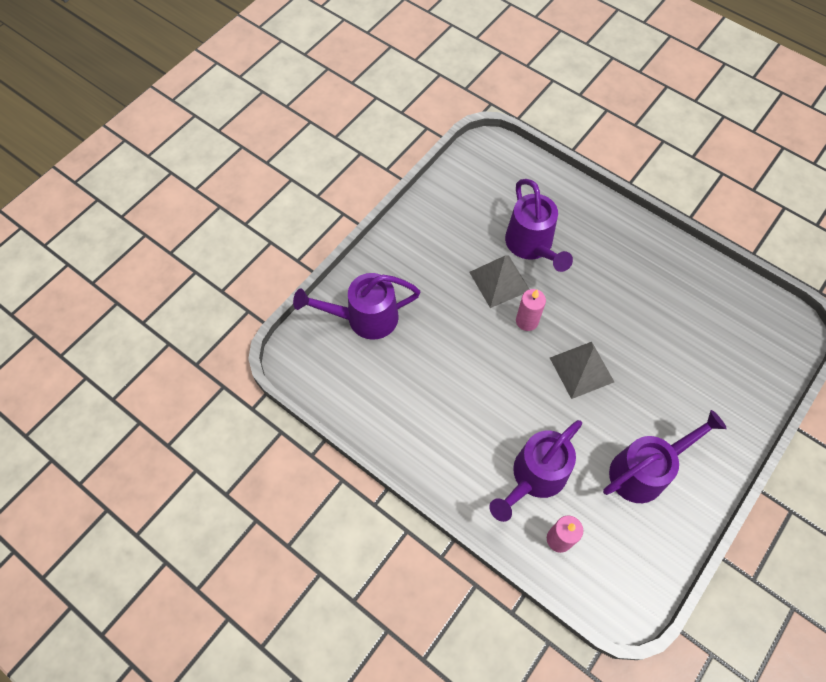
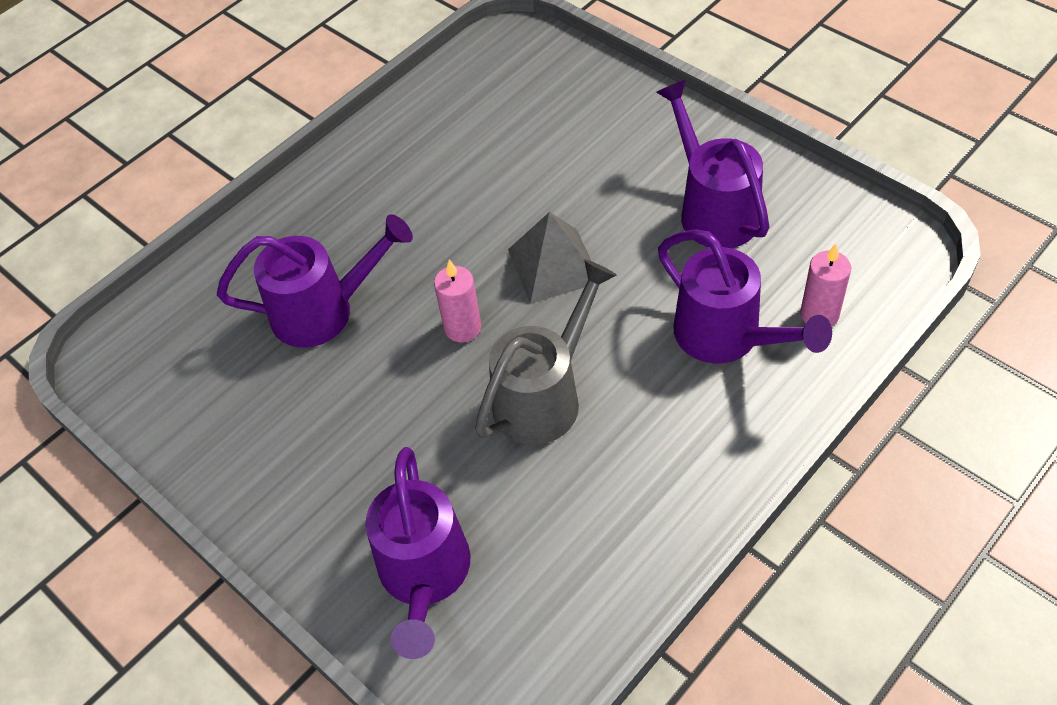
camera: 80 degrees left, 10 degrees down
(481, 370) = (545, 396): none -> grey watering can
(499, 281) = (383, 360): grey pyramid -> none

